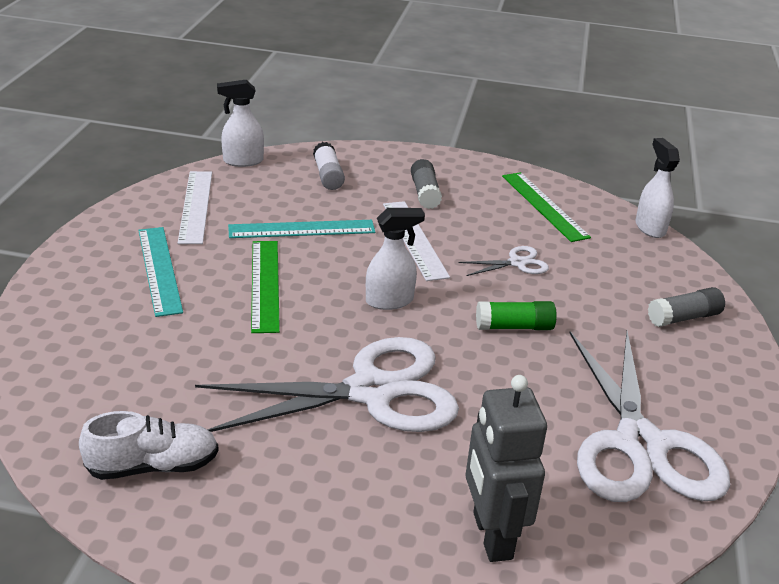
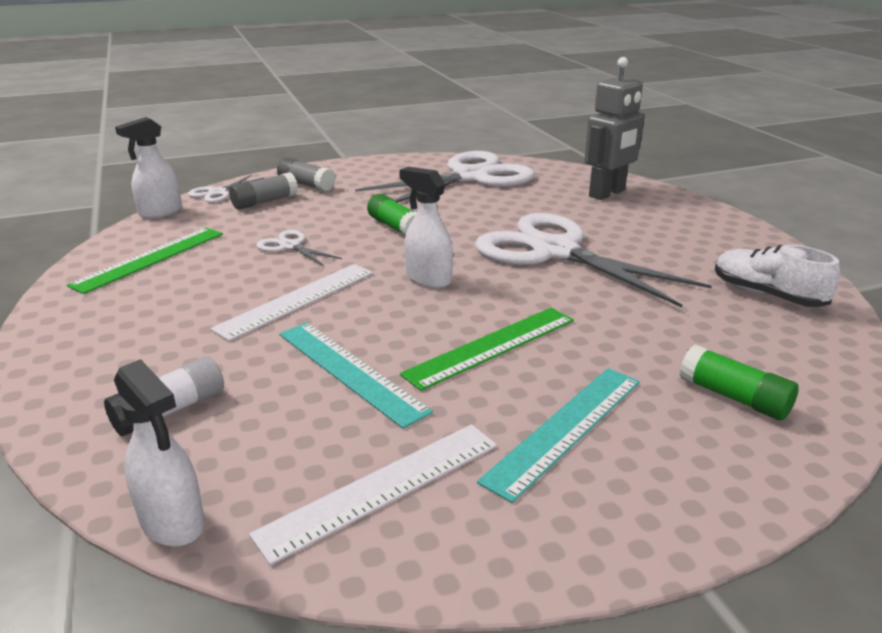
camera: 120 degrees left, 5 degrees down
(92, 343) = (734, 397): none -> green glue stick
(425, 193) = (171, 325): grey glue stick -> grey glue stick (264, 202)
(688, 264) = (217, 193): none -> white scissors

